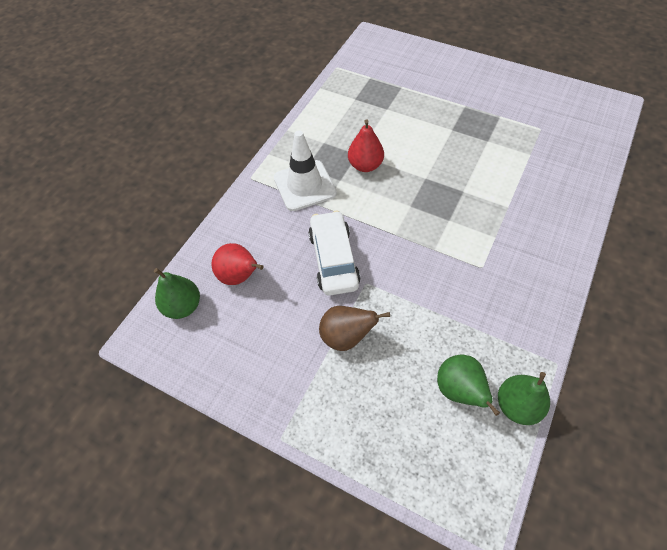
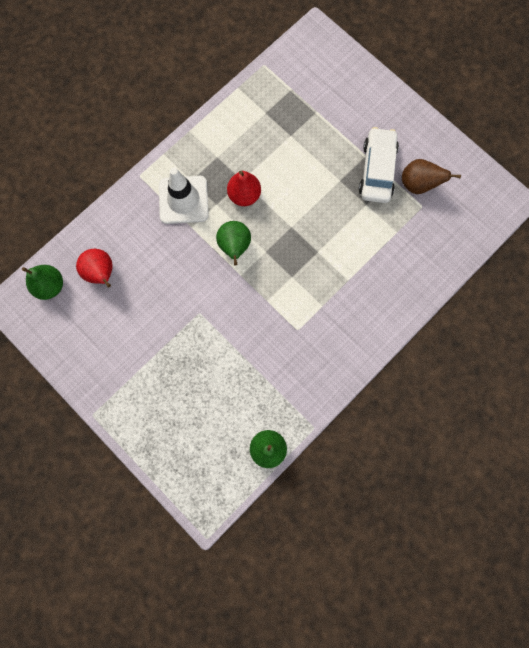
camera: 15 degrees right, 20 degrees up
(334, 259) = (181, 282): white car -> white car (377, 170)
(346, 337) = (166, 354): brown pear -> brown pear (418, 185)
(459, 390) = (232, 423): green pear -> green pear (234, 247)

